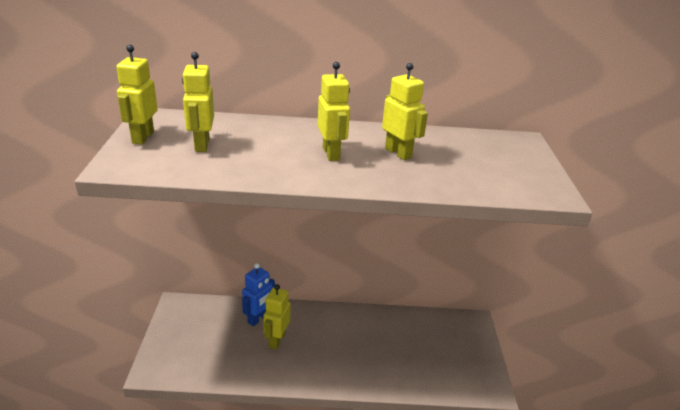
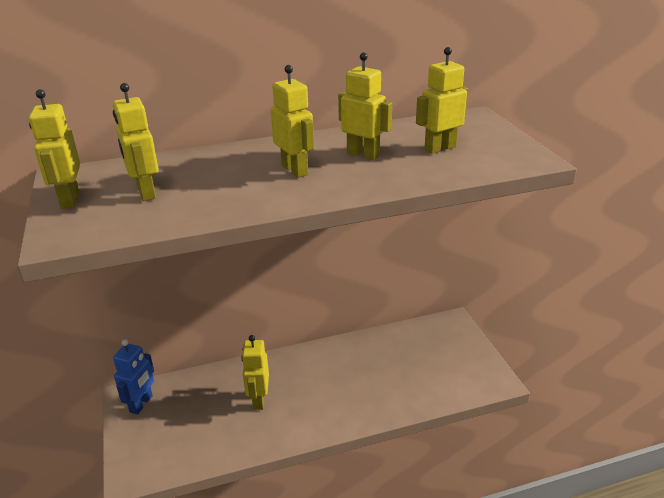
camera: 15 degrees left, 0 degrees up
(258, 318) = (228, 383): blue robot -> blue robot (141, 404)
(471, 163) = (440, 148): none -> yellow robot

